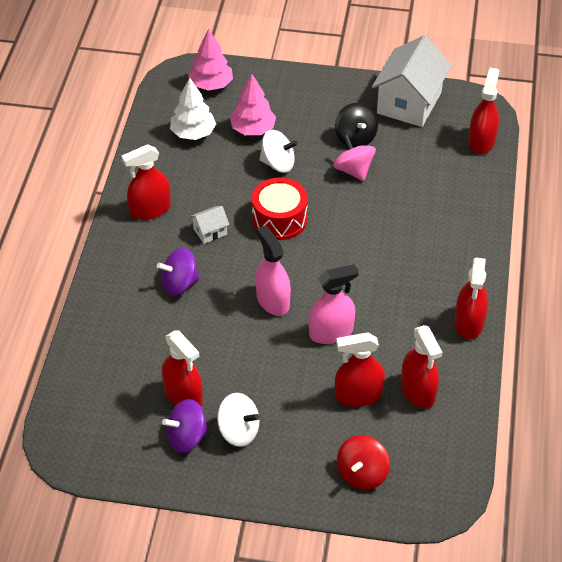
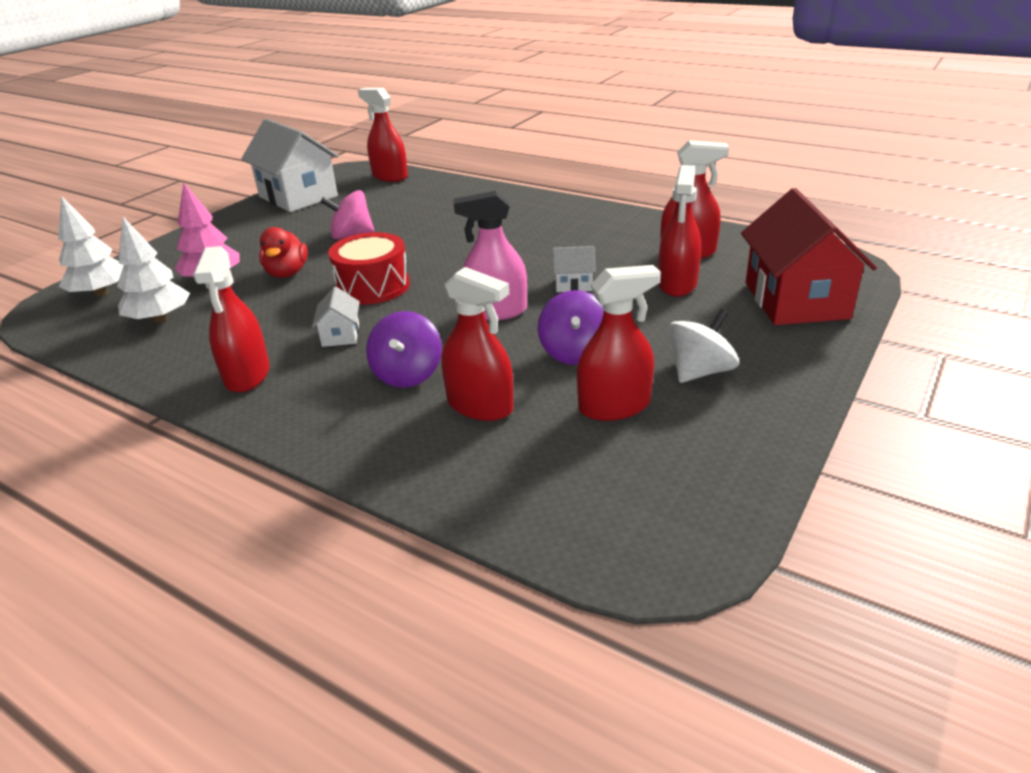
camera: 65 degrees left, 15 degrees down
(187, 437) = (694, 417): purple spinning top -> purple spinning top (575, 352)
(211, 85) = (100, 293): pink tree -> white tree
(278, 164) = (287, 273): white spinning top -> red duck
(331, 332) = (574, 284): pink spray bottle -> white house
(355, 138) = (308, 227): black spinning top -> none
(362, 473) = (796, 300): red spinning top -> red house
(469, 323) = (611, 216): red spray bottle -> red spray bottle (480, 406)

